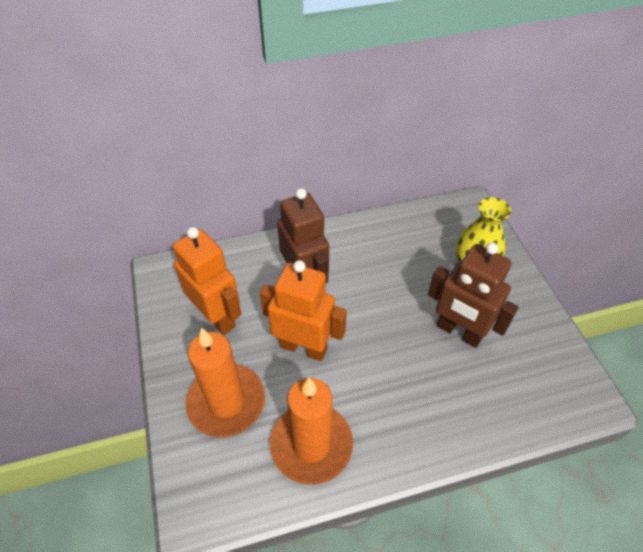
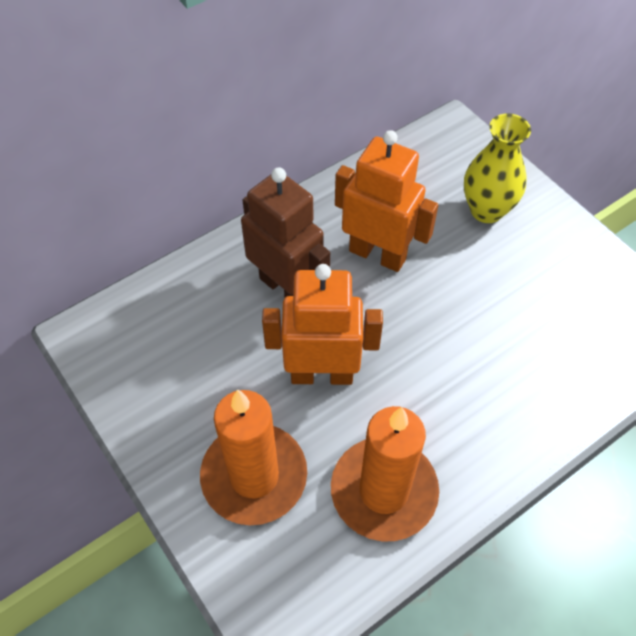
camera: 20 degrees left, 5 degrees up
(217, 317) = (191, 371): orange robot -> orange robot (377, 254)
(458, 332) = (501, 295): brown robot -> none

